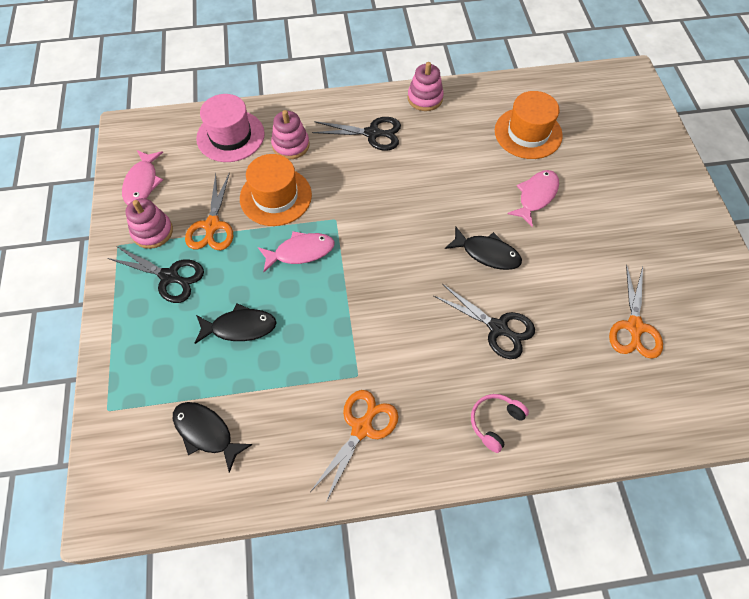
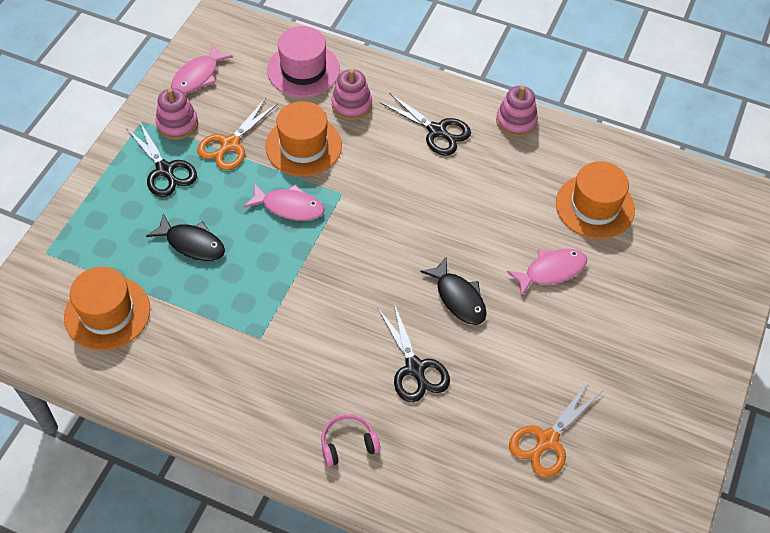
camera: 30 degrees right, 5 degrees down
(206, 432) = (107, 313): black fish -> orange hat
(362, 428) = (231, 382): orange scissors -> none

